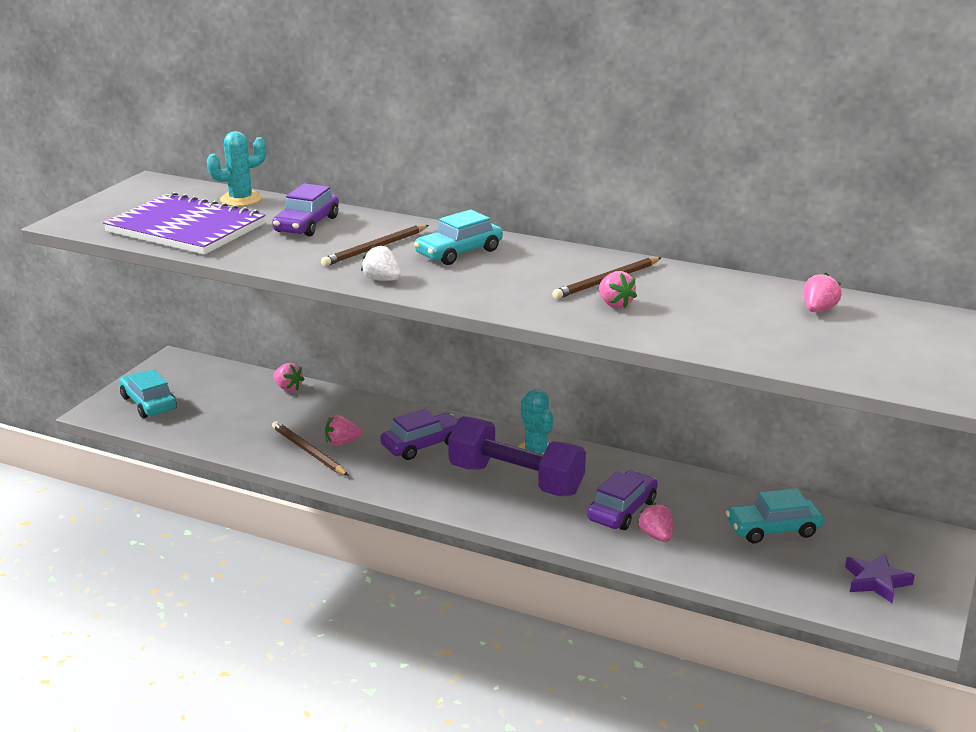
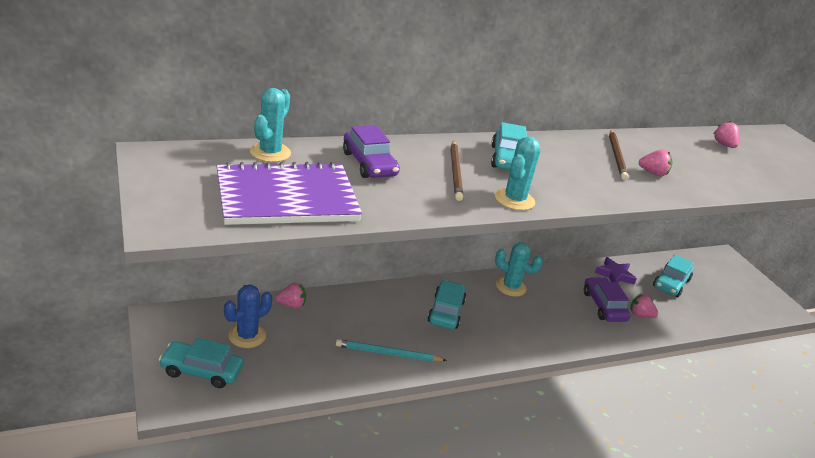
camera: 50 degrees left, 5 degrees up
(217, 395) = (247, 336): none -> blue cactus
(308, 451) = (388, 354): brown pencil -> turquoise pencil
(342, 442) = (397, 335): pink strawberry -> none
(382, 280) = (514, 200): white strawberry -> turquoise cactus
(422, 445) = (446, 311): purple car -> turquoise car
(516, 480) = (530, 312): purple dumbbell -> none
(876, 581) = (742, 293): purple star -> purple star (614, 275)

